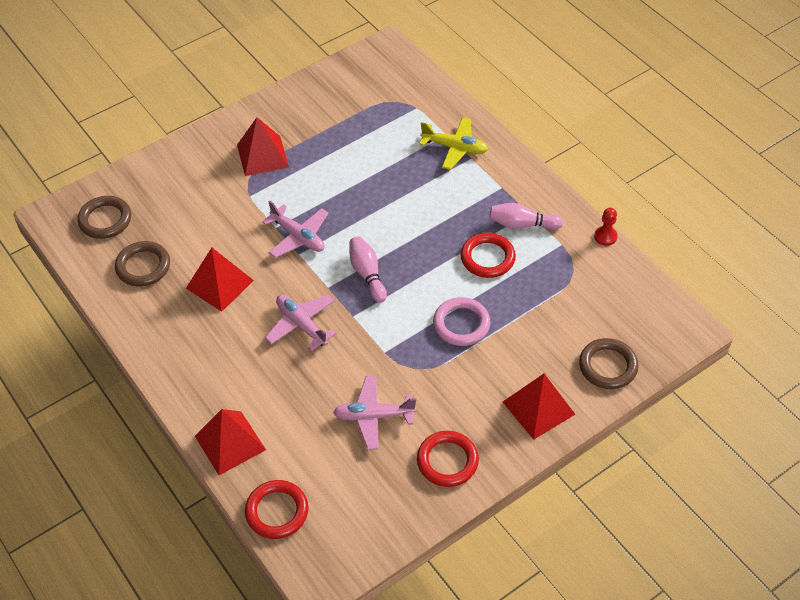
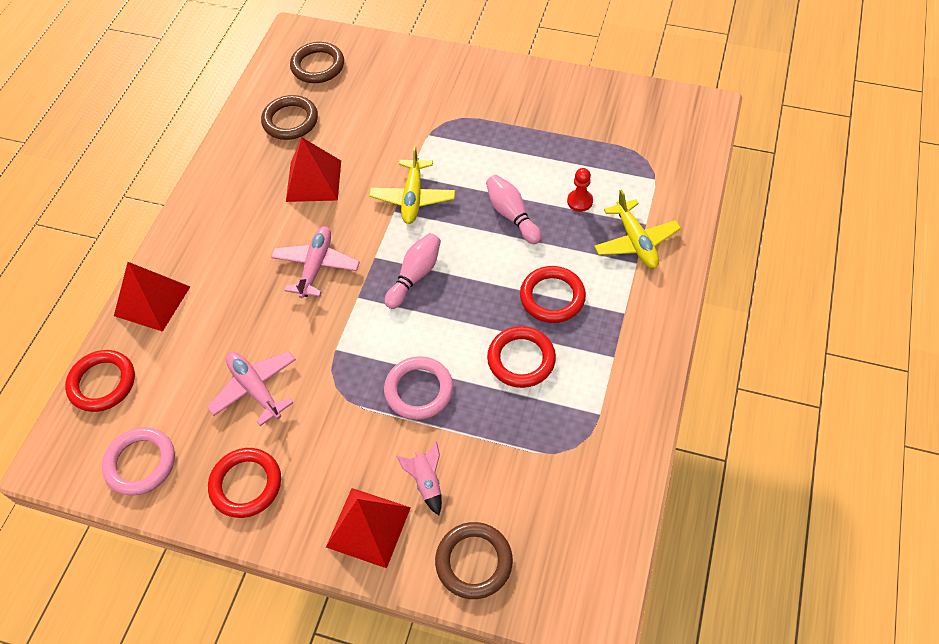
camera: 55 degrees right, 5 degrees up
(262, 155) = (481, 112): red pyramid -> none
(298, 237) = (413, 197): pink plane -> yellow plane
(372, 518) = (141, 463): none -> pink ring
(456, 214) = (552, 297): none -> red ring
(522, 224) = (592, 361): pink bowling pin -> pink bowling pin (512, 215)
(533, 359) = (426, 482): none -> pink rocket
(605, 236) = (649, 449): red pawn -> red pawn (580, 201)

